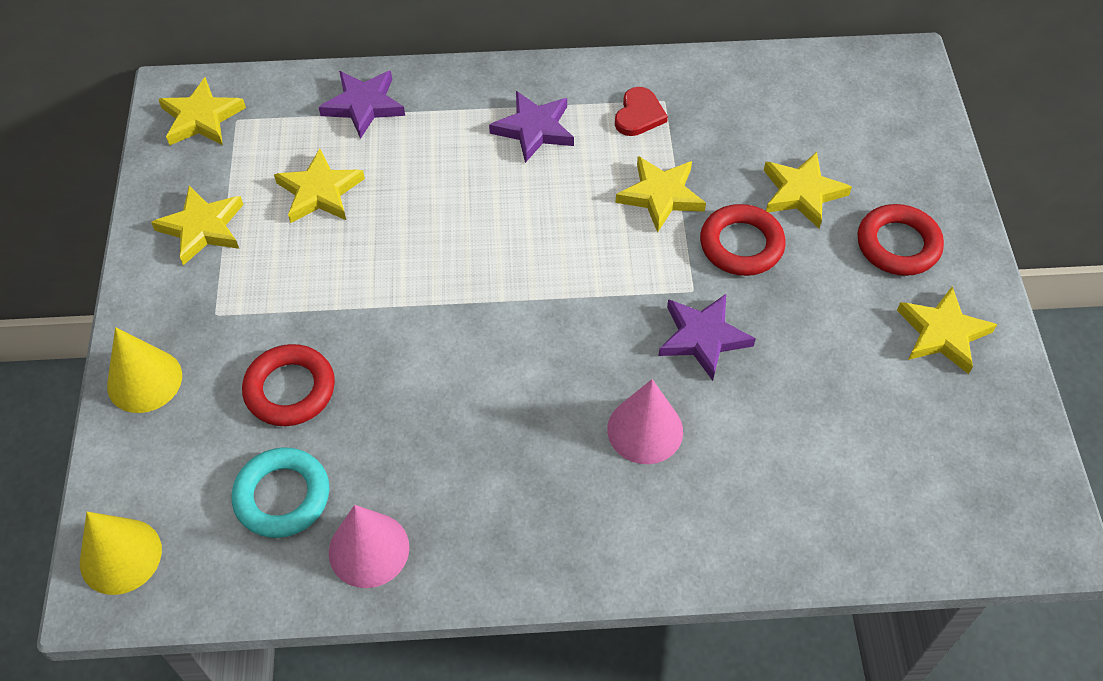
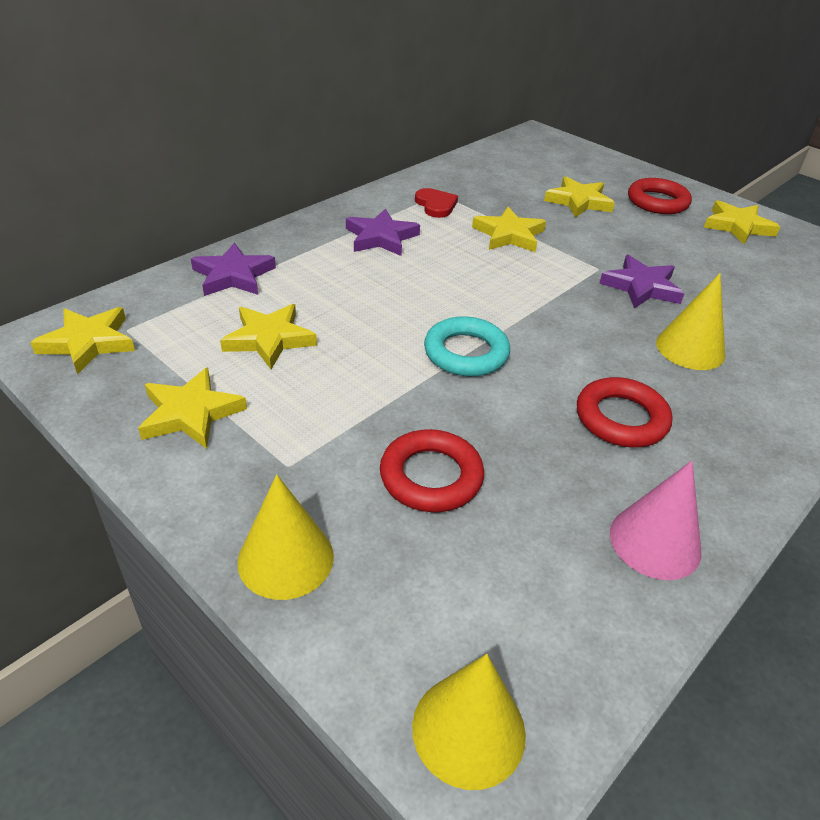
camera: 45 degrees left, 15 degrees down
(282, 496) = (537, 556): turquoise ring -> turquoise ring (466, 353)
(645, 430) = (690, 348): pink cone -> yellow cone
(741, 245) = (588, 236): red ring -> red ring (621, 418)

